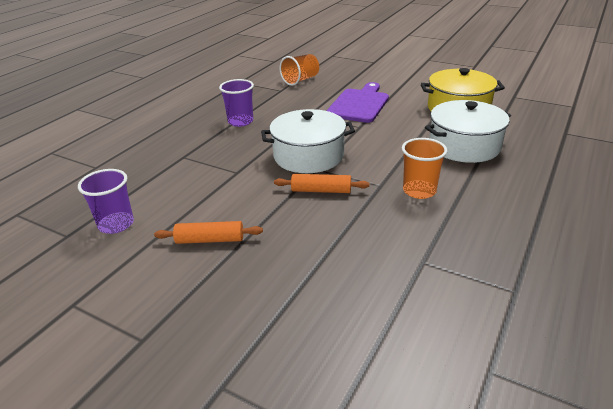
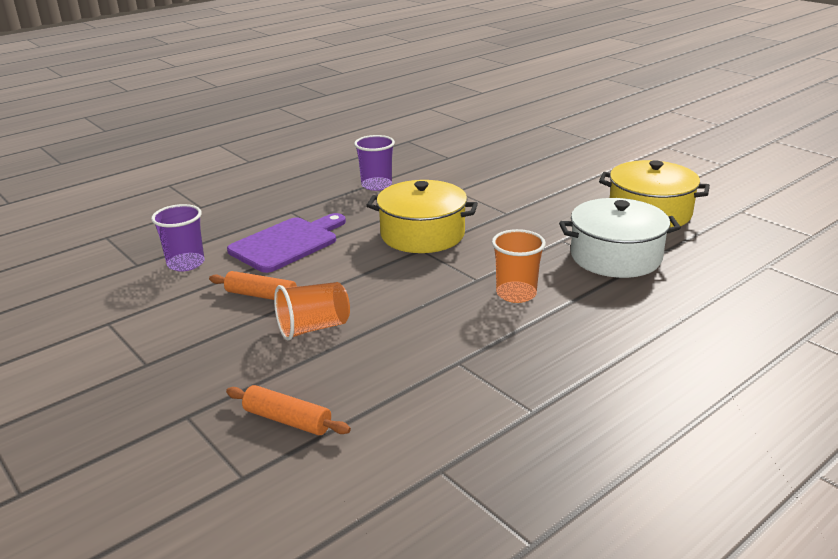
camera: 20 degrees right, 5 degrees down
(300, 80) = (481, 149): orange cup -> orange cup (313, 328)
(308, 156) = (422, 234): white pot -> yellow pot
(321, 190) = (407, 272): orange rolling pin -> orange rolling pin (287, 420)
(359, 104) = (528, 188): purple cutting board -> purple cutting board (287, 243)

